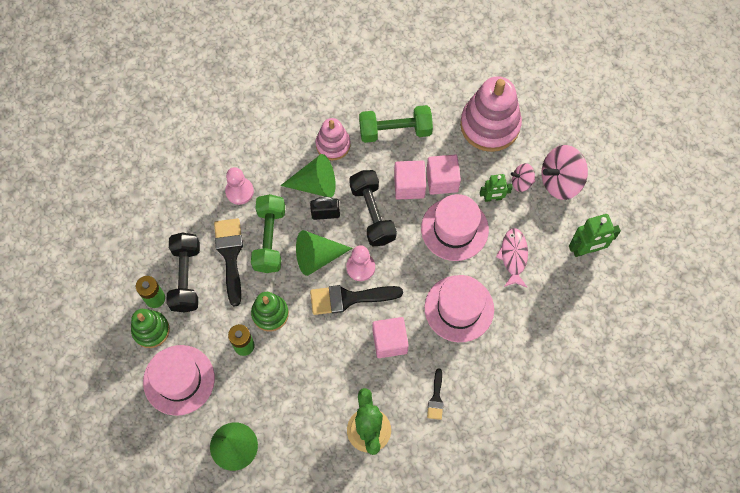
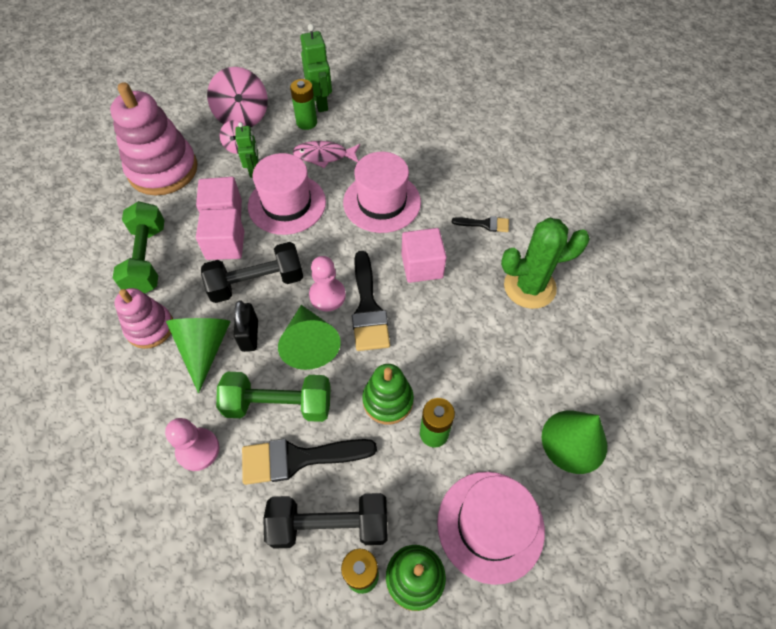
camera: 90 degrees left, 10 degrees down
(557, 238) = (306, 122): none -> green battery

